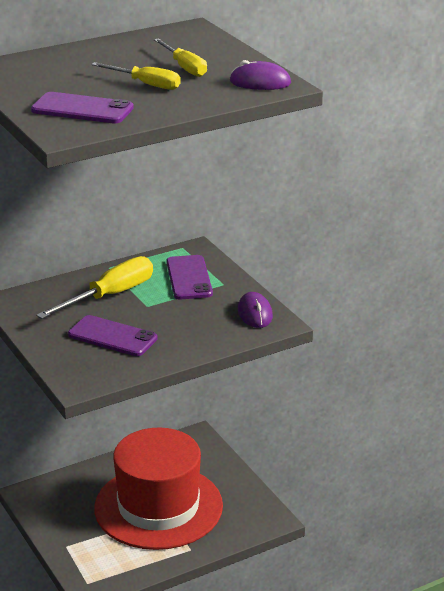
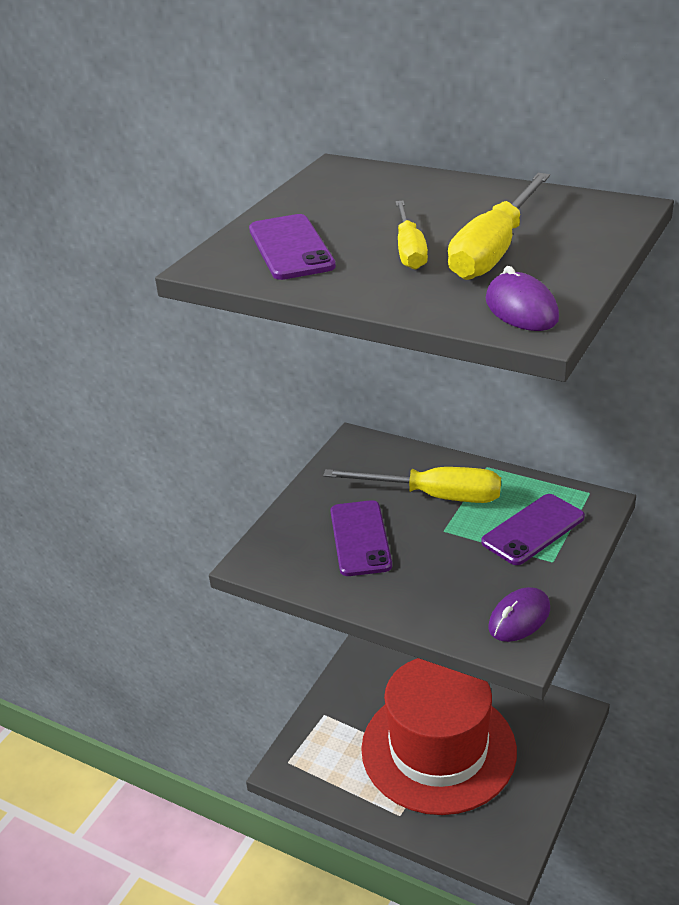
camera: 60 degrees right, 5 degrees up
(184, 67) = (494, 250): yellow screwdriver -> yellow screwdriver, size x1.61

